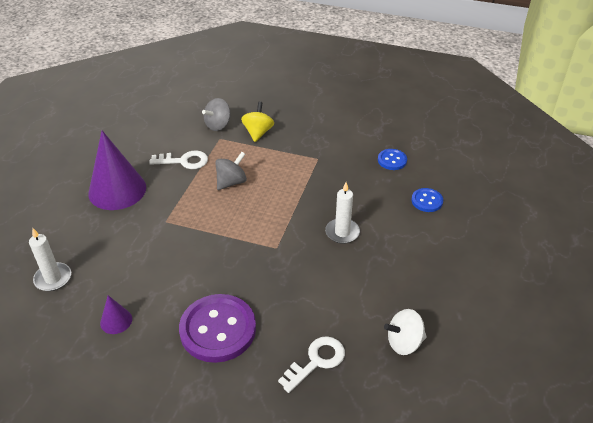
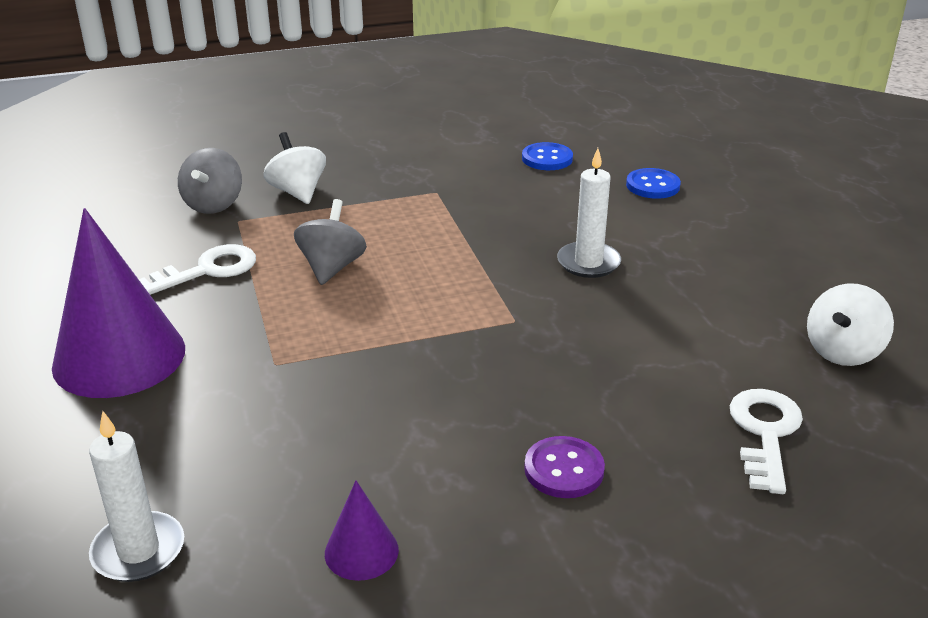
camera: 35 degrees left, 10 degrees down
(218, 329) = (564, 469): purple button -> purple button, size x0.49
(258, 132) = (298, 192): yellow spinning top -> white spinning top

